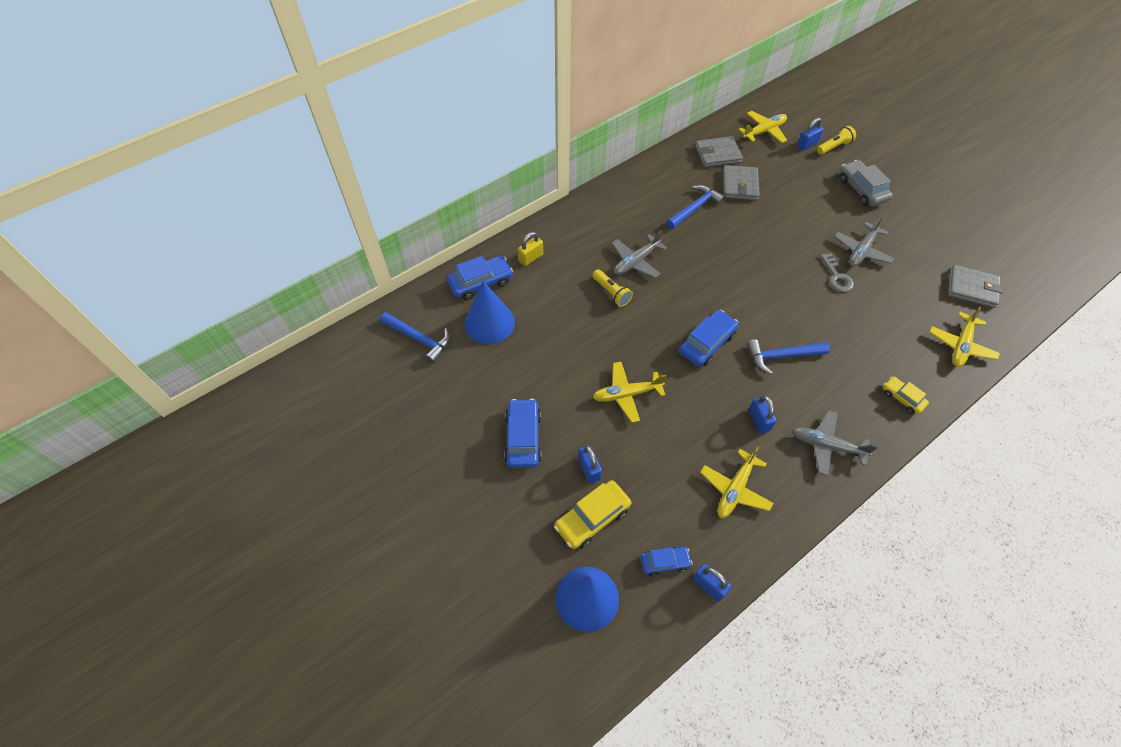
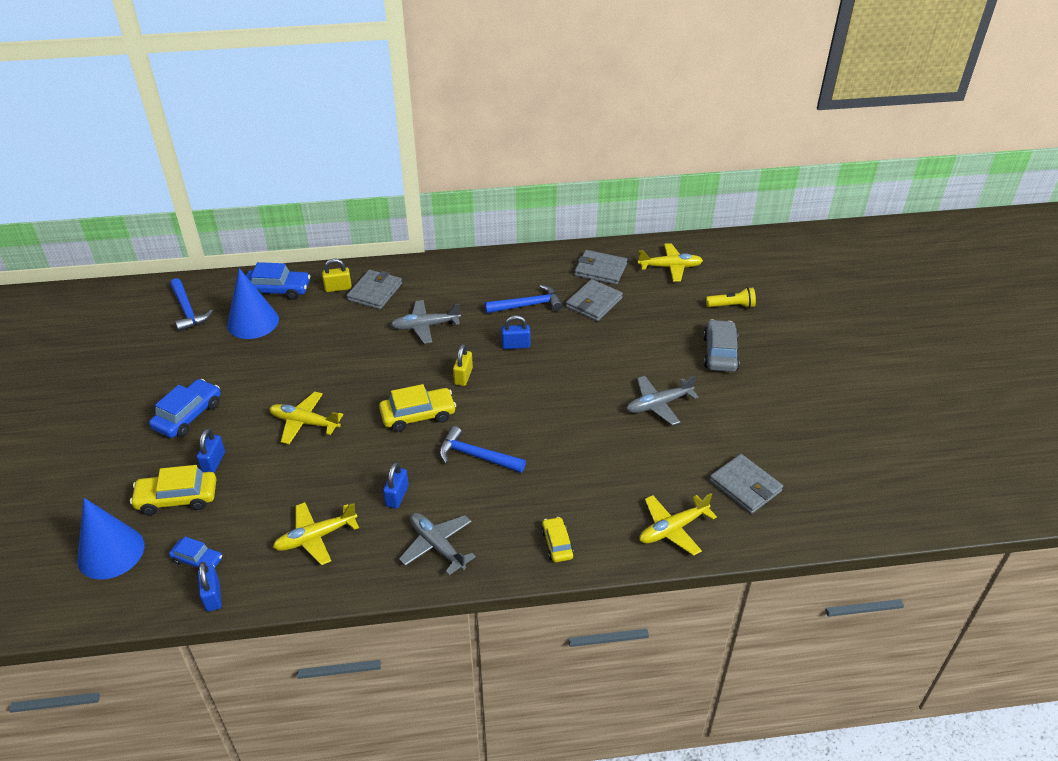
camera: 30 degrees right, 15 degrees down
(565, 248) = (375, 292): none -> grey wallet
(611, 293) = (377, 341): yellow flashlight -> none
(707, 292) = (463, 376): none -> yellow padlock
(707, 343) = (418, 415): blue car -> yellow car
(807, 144) = (704, 294): blue padlock -> blue padlock (515, 345)
(837, 276) = (606, 415): grey key -> none

